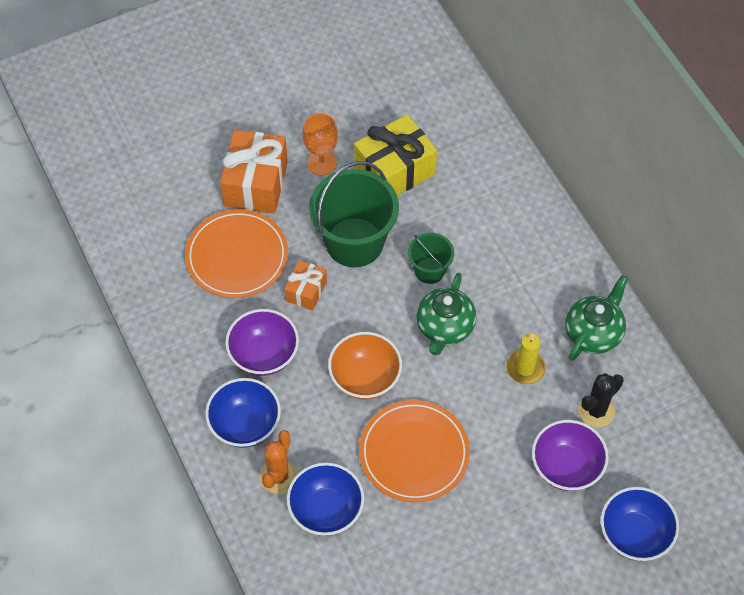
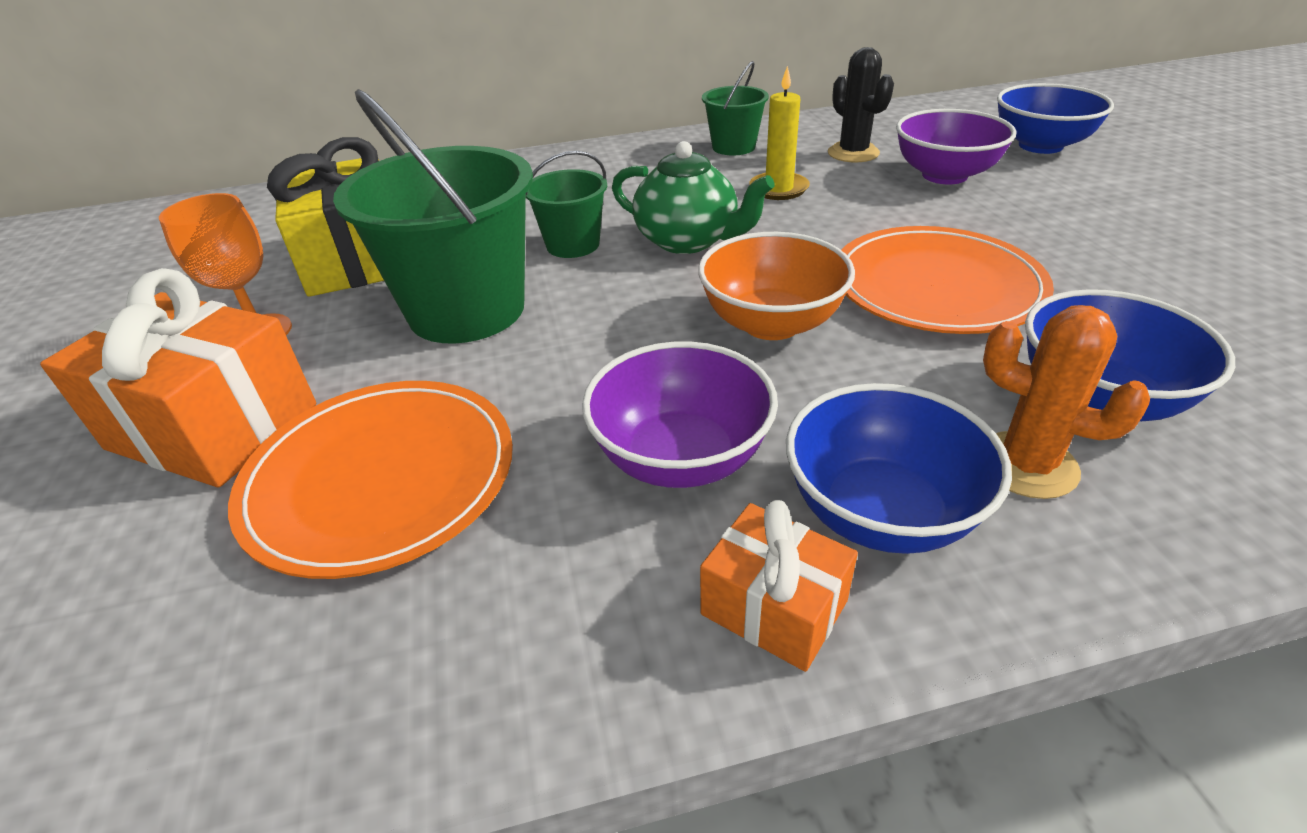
camera: 75 degrees left, 20 degrees down
(306, 291) = (541, 378): orange gift -> orange gift (774, 607)
(593, 333) = (733, 147): green teapot -> green bucket

